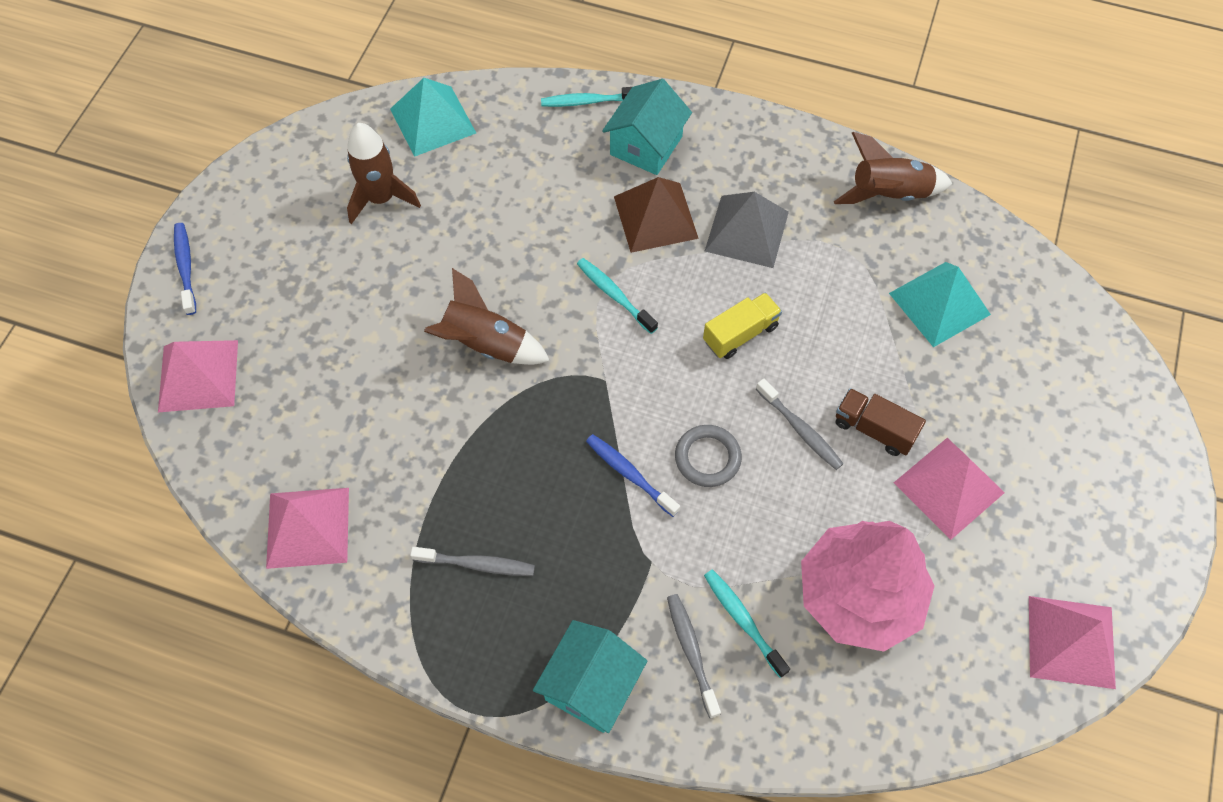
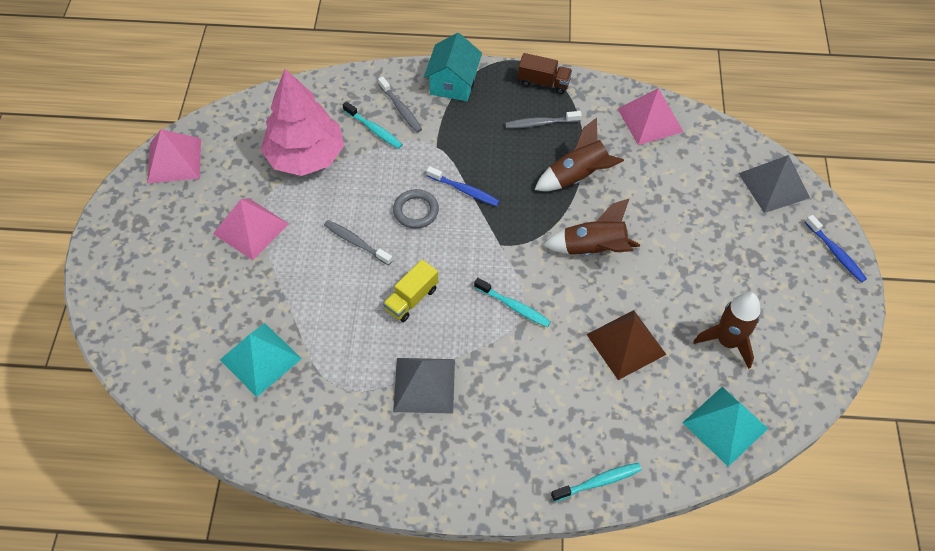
camera: 165 degrees right, 5 degrees down
(198, 375) = (774, 185): pink pyramid -> grey pyramid
(646, 145) = (531, 447): turquoise house -> none
(655, 217) = (502, 379): brown pyramid -> brown pyramid (626, 344)
(874, 429) = (304, 254): brown truck -> brown truck (543, 82)
(888, 194) = (308, 451): brown rocket -> brown rocket (577, 176)

